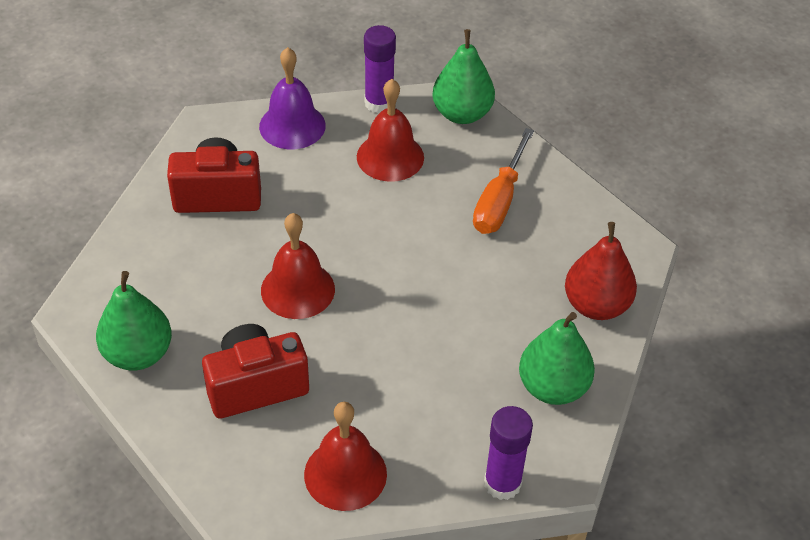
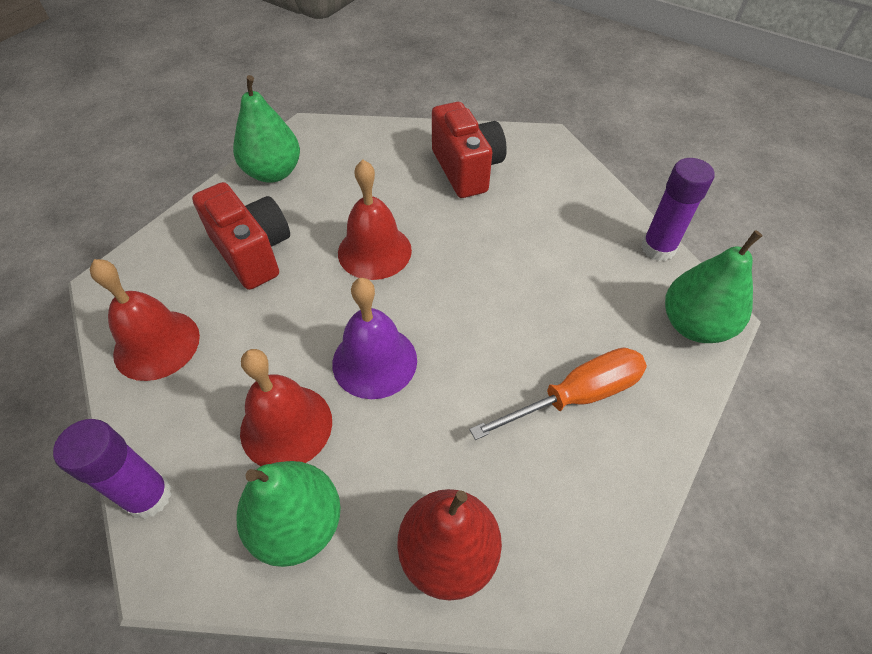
camera: 75 degrees right, 5 degrees up
(292, 126) = (581, 193): purple bell -> purple bell (374, 361)
(390, 157) = (585, 277): red bell -> red bell (286, 426)
(499, 201) = (576, 396): orange screwdriver -> orange screwdriver turned 150 degrees clockwise

